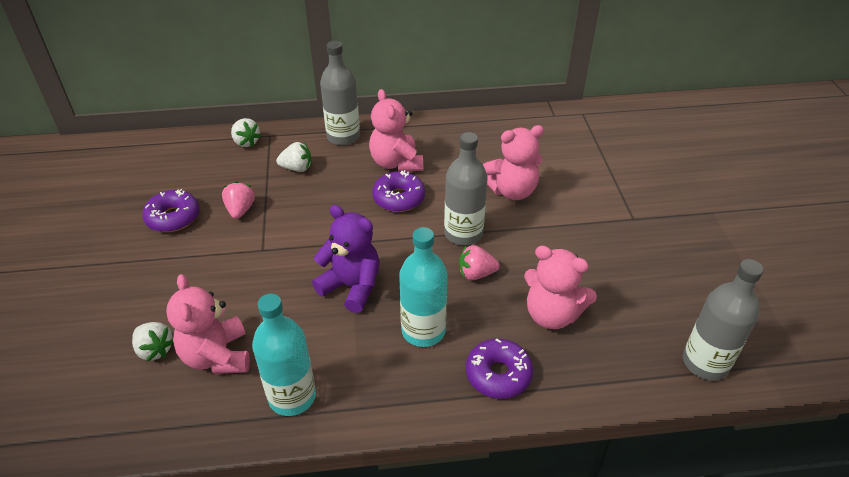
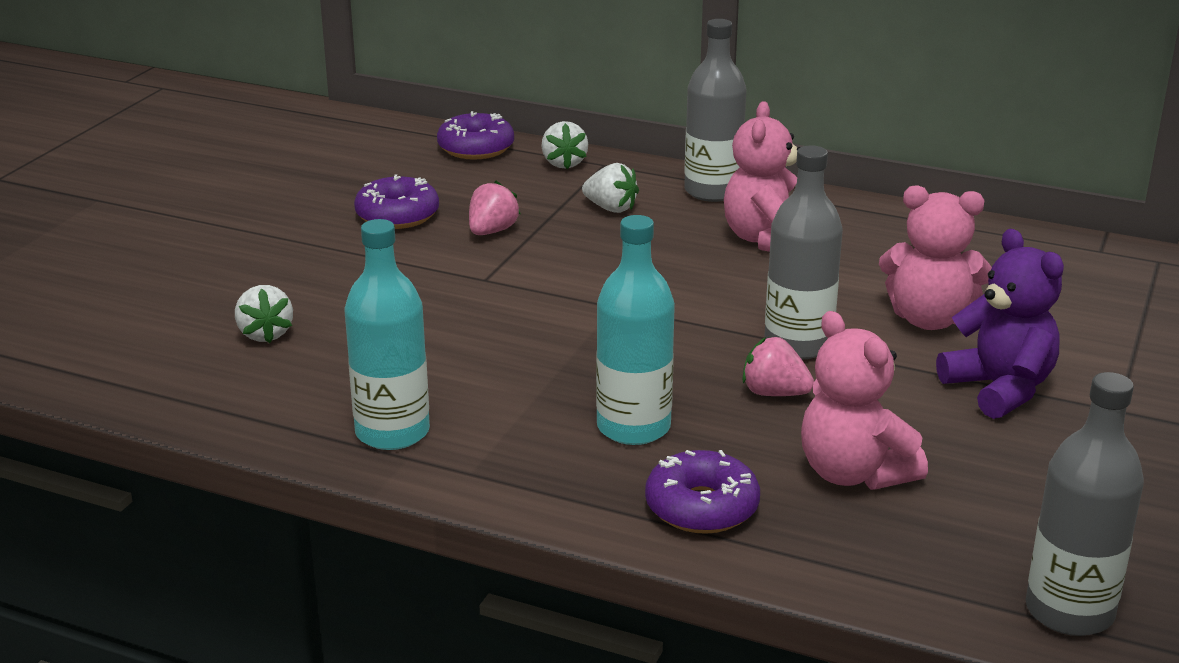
camera: 30 degrees right, 15 degrees down
(217, 356) = (333, 364): pink teddy bear -> none
(352, 287) = (573, 351): purple teddy bear -> purple teddy bear (999, 389)
(399, 198) = (733, 279): purple donut -> purple donut (476, 148)

